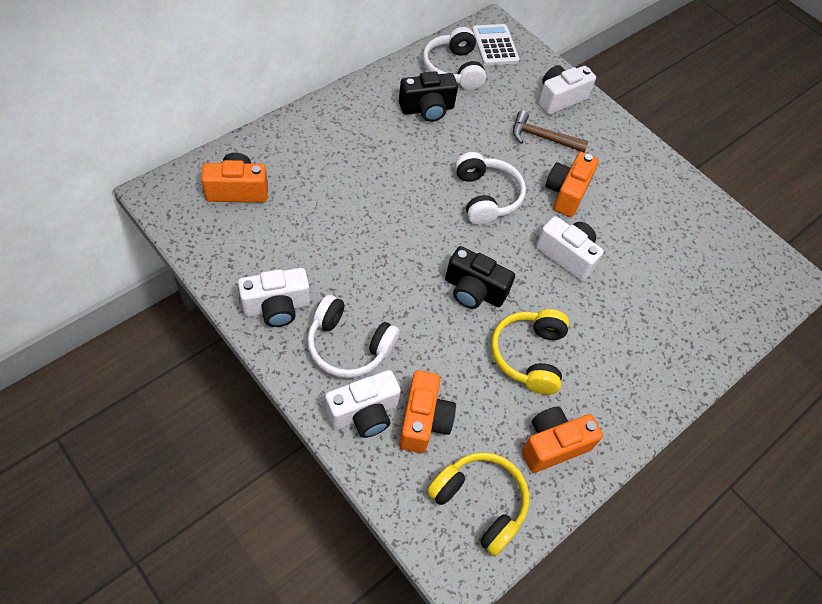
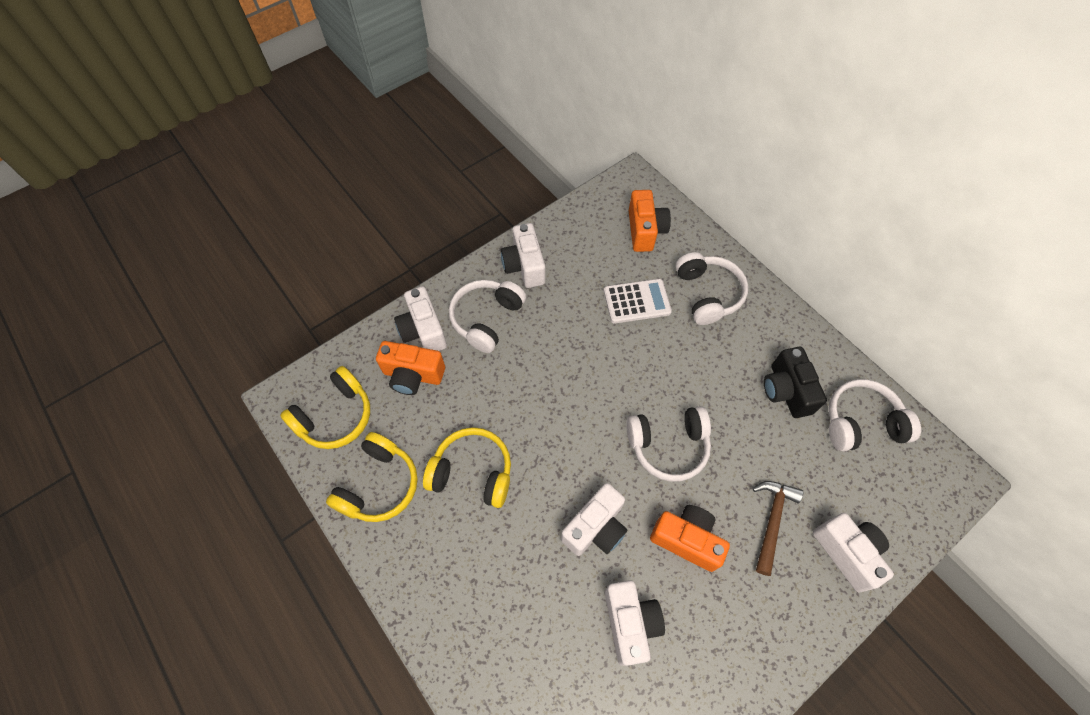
camera: 100 degrees right, 5 degrees up
(324, 148) = (707, 294): none -> white headphones
(473, 291) = (546, 425): black camera -> none
(495, 45) = (922, 476): white calculator -> white calculator (637, 301)
(553, 445) = (379, 485): orange camera -> yellow headphones
(638, 237) = (630, 623): none -> white camera

